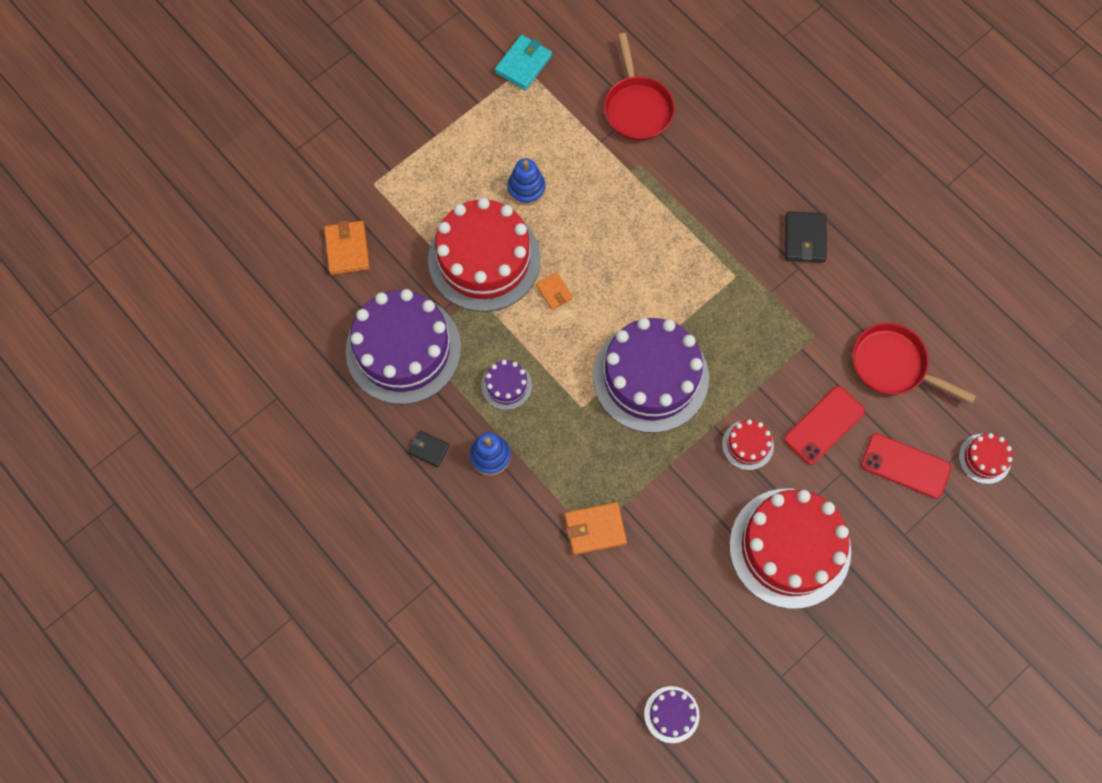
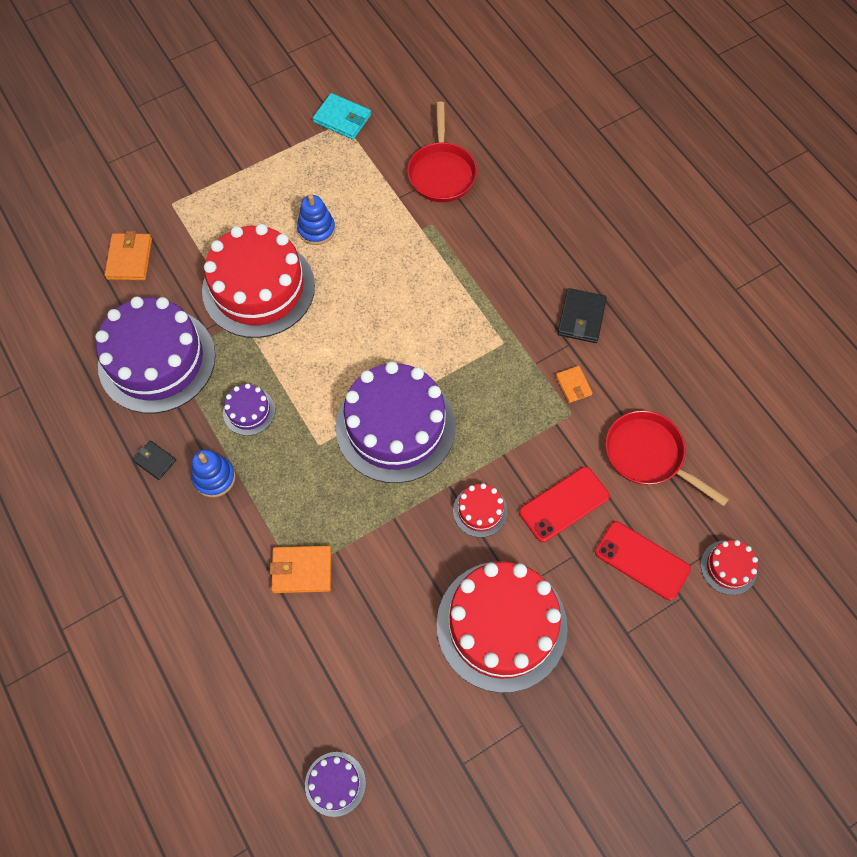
camera: 10 degrees right, 5 degrees down
(523, 64) = (342, 119): turquoise wallet -> turquoise wallet turned 75 degrees clockwise
(554, 292) = (319, 329): orange wallet -> orange wallet (573, 385)

